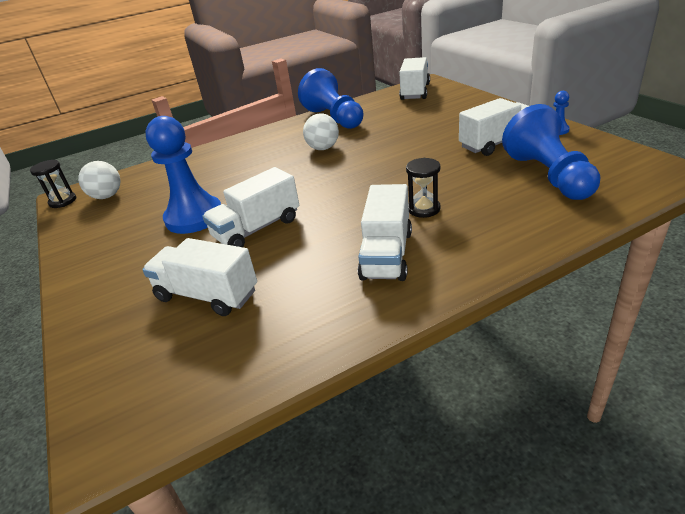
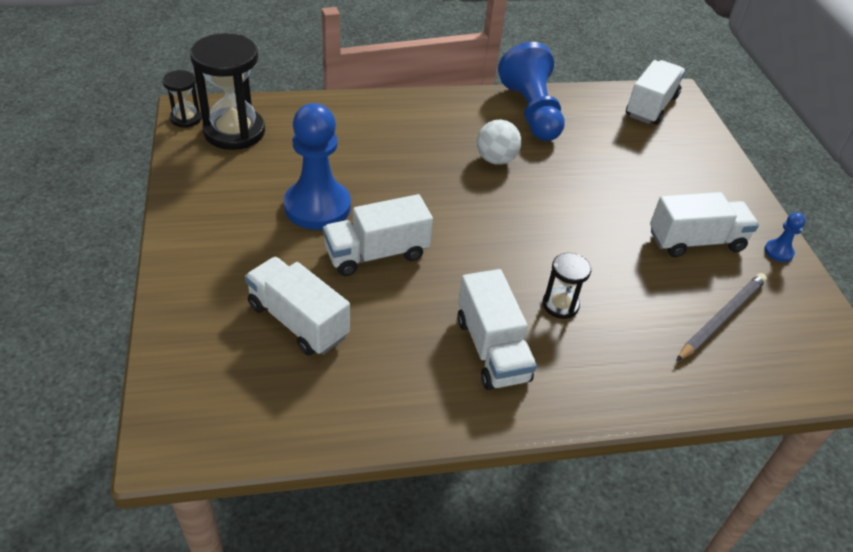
camera: 10 degrees right, 10 degrees up
(107, 196) = (234, 132): white ball -> black hourglass
(387, 254) = (492, 349): white truck -> white truck turned 45 degrees counterclockwise
(548, 176) = (721, 318): blue pawn -> grey pencil

